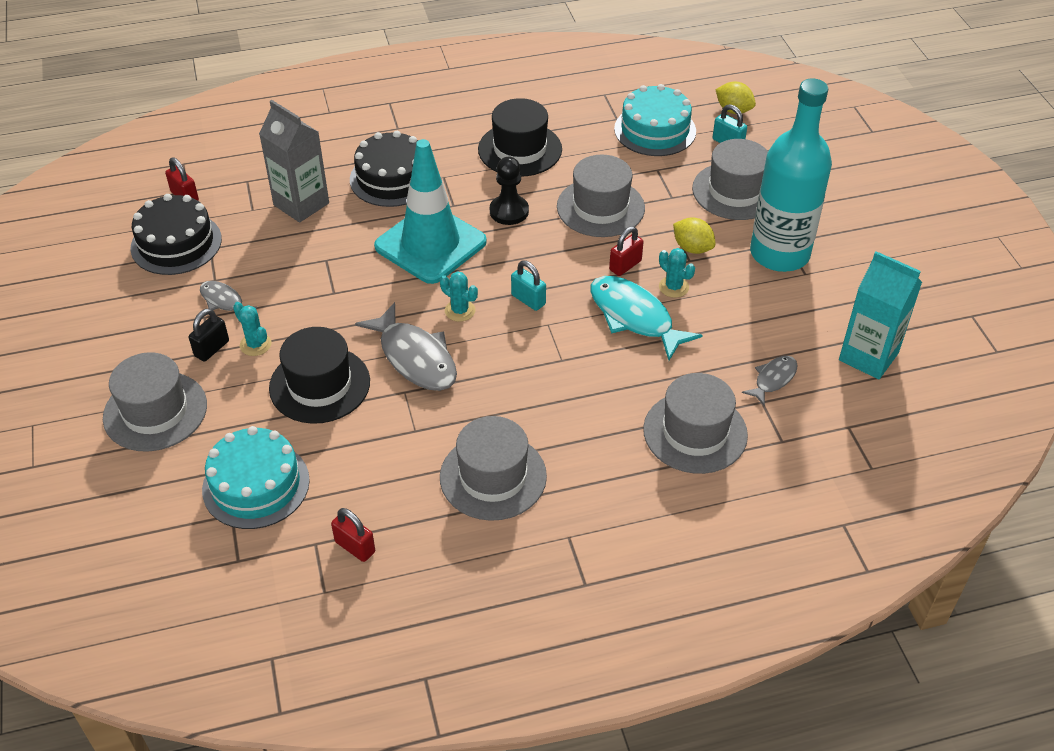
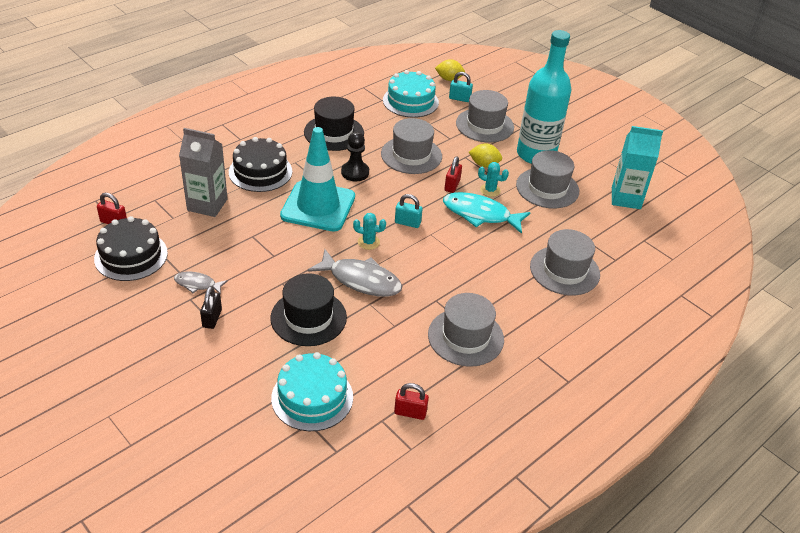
camera: 30 degrees left, 5 degrees down
(155, 411) = (200, 374): grey hat -> grey hat (547, 188)
(255, 344) = (242, 306): turquoise cactus -> none
(773, 379) = (585, 226): grey fish -> none

